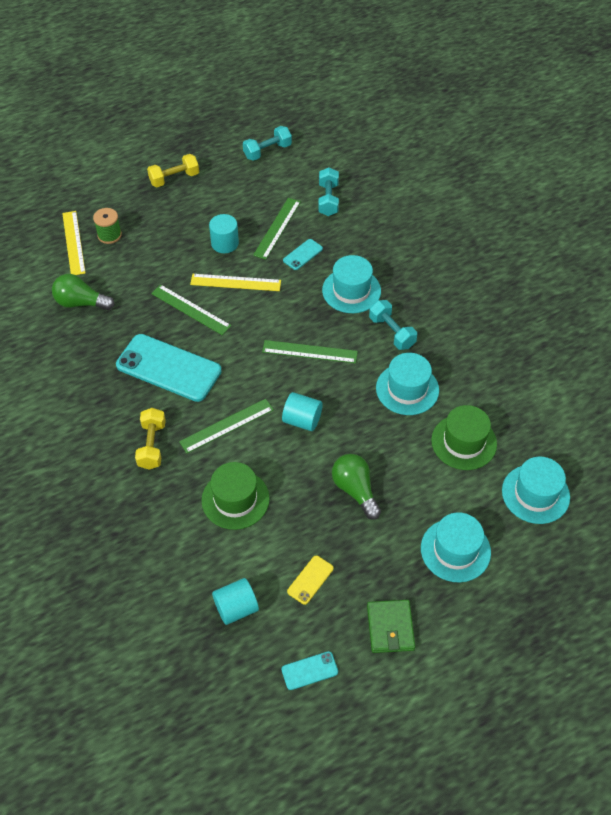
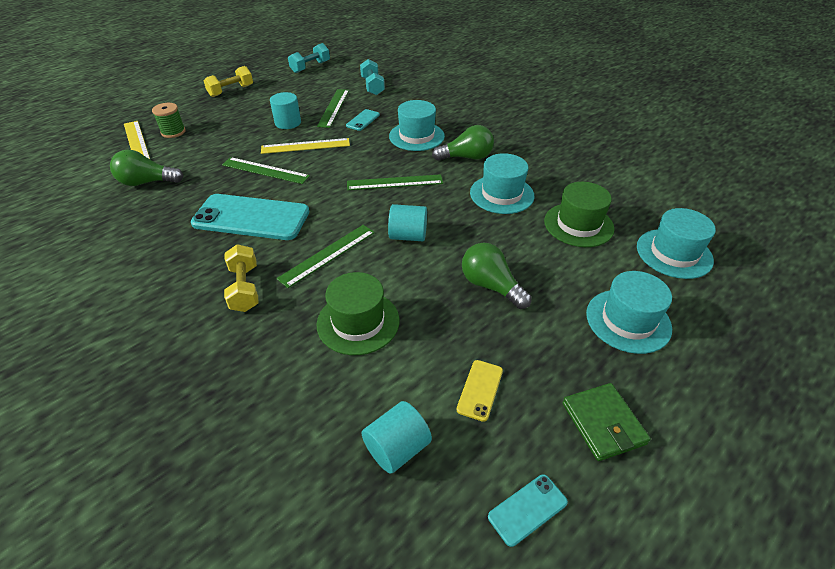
camera: 15 degrees left, 10 degrees down
(392, 332) = (466, 157): turquoise dumbbell -> green light bulb

